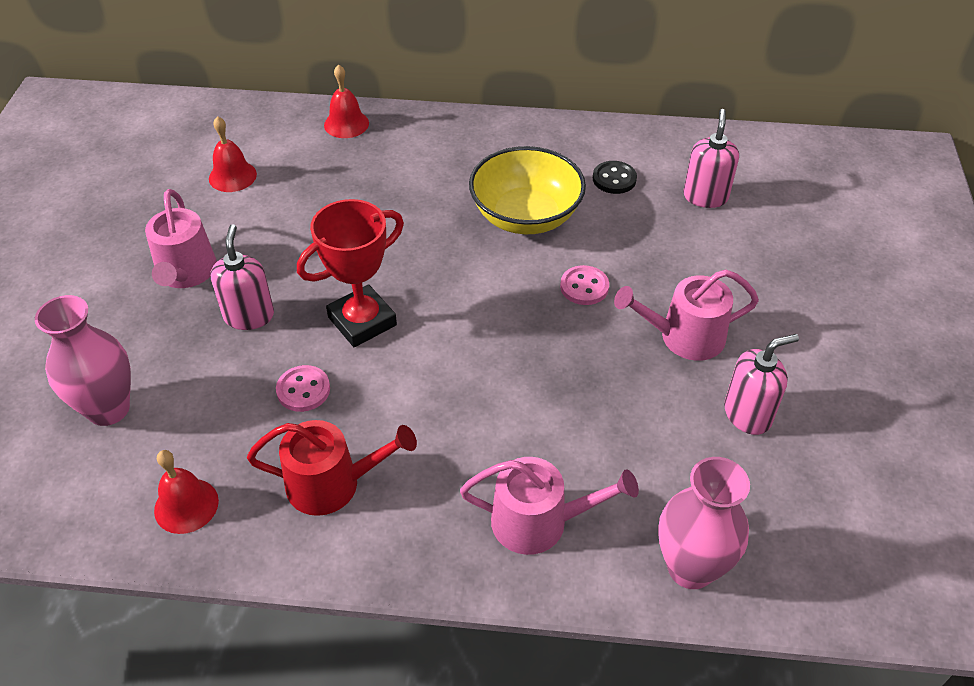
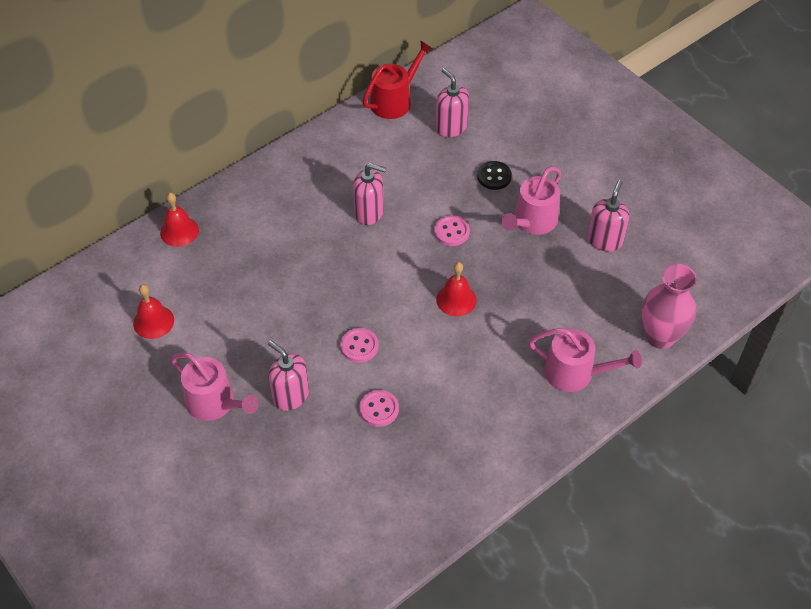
camera: 45 degrees left, 5 degrees up
(108, 409) = (285, 511): pink vase -> none
(186, 505) = (401, 517): red bell -> red bell (456, 299)
(332, 484) = (458, 441): red watering can -> red watering can (394, 100)
(362, 321) = (359, 346): red trophy -> pink button
(525, 216) = (369, 212): yellow bowl -> pink soap dispenser
(539, 522) = (575, 373): pink watering can -> pink watering can turned 60 degrees clockwise
(614, 179) = (390, 151): black button -> black button (494, 176)

